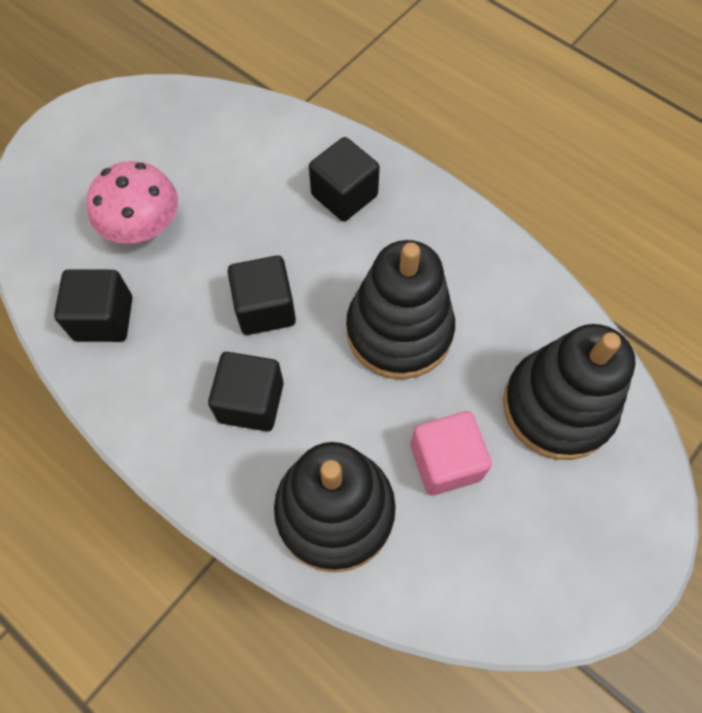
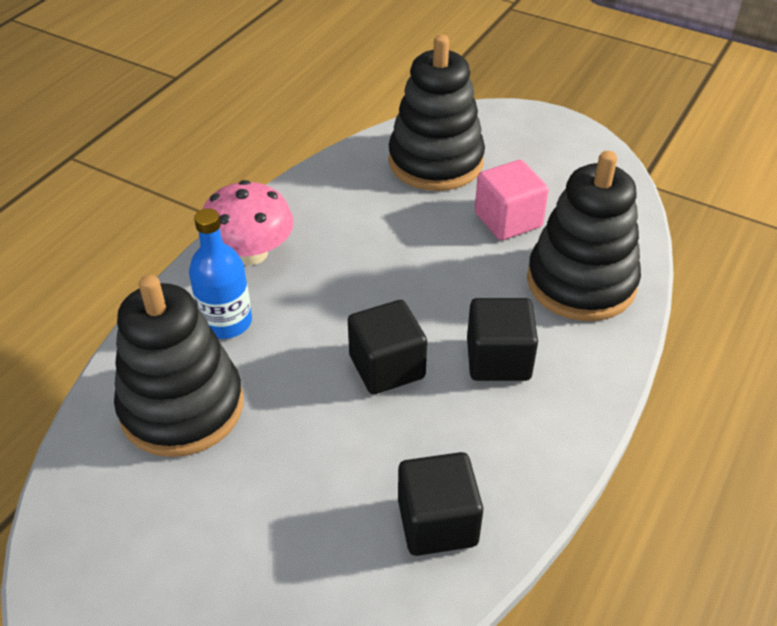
camera: 100 degrees left, 20 degrees down
(143, 226) = (293, 514): pink mushroom -> pink mushroom (250, 253)
(344, 195) = (226, 322): black cube -> blue bottle
(399, 331) = (388, 261): black stacking toy -> black stacking toy (182, 407)

